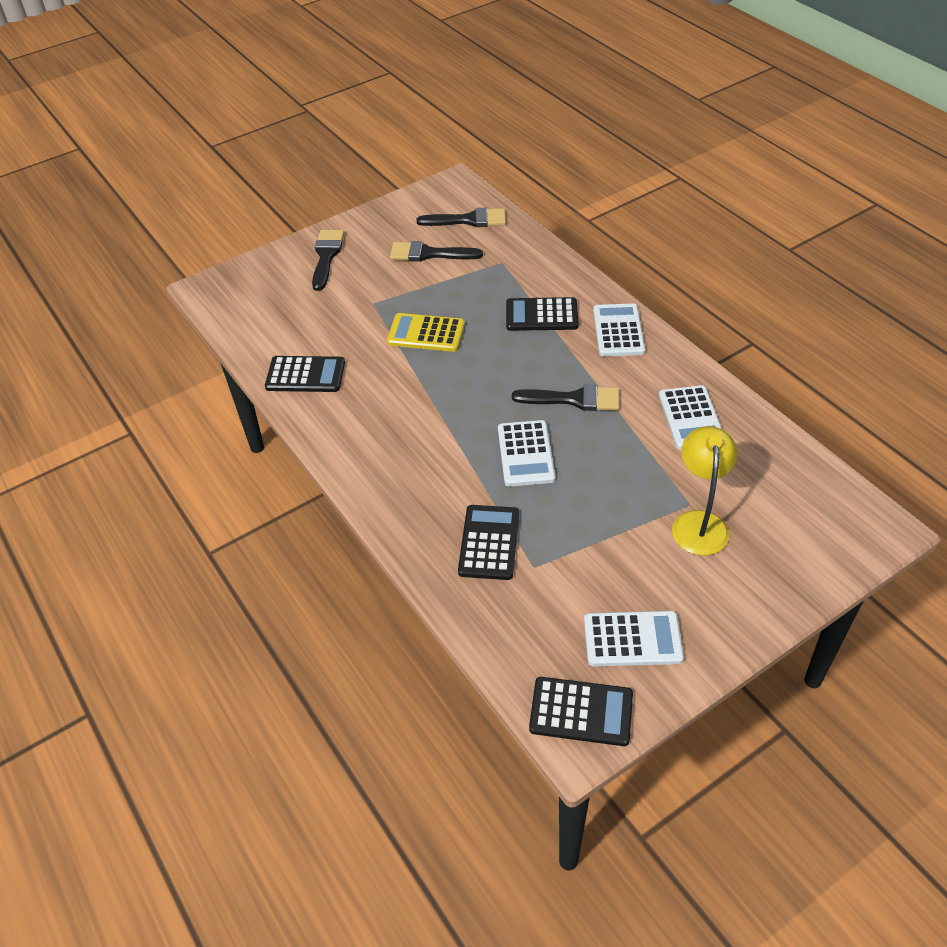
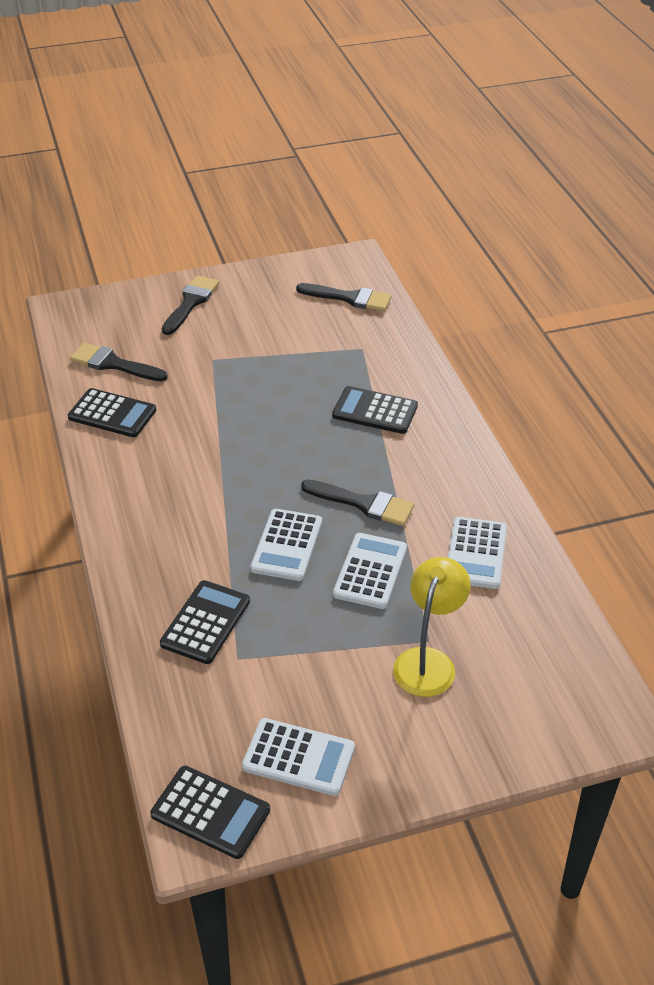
camera: 15 degrees right, 5 degrees down
(426, 333) = (249, 401): yellow calculator -> none
(429, 254) = (293, 323): black brush -> black brush (114, 364)
(618, 331) = (446, 446): white calculator -> white calculator (370, 571)

